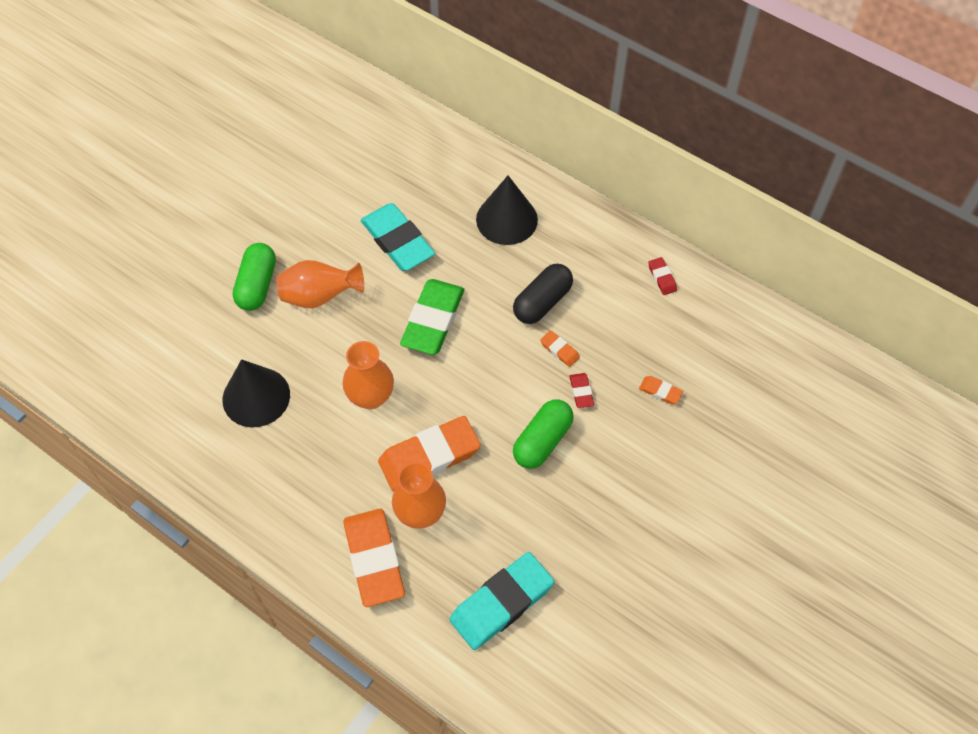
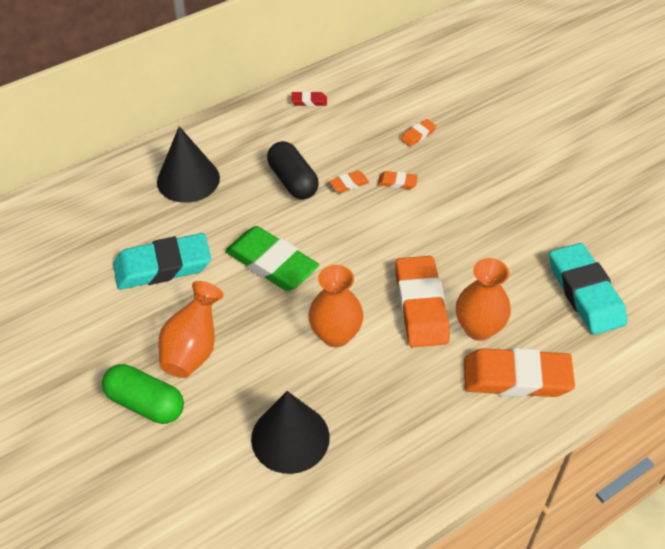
camera: 70 degrees left, 10 degrees down
(542, 441) = (435, 221): green capsule -> none
(581, 392) = (397, 182): red eraser -> orange eraser

